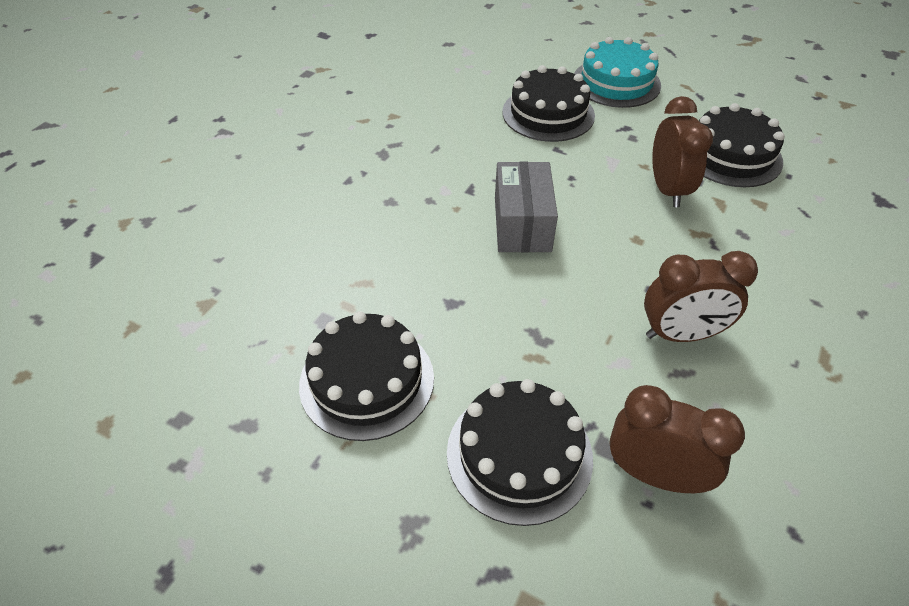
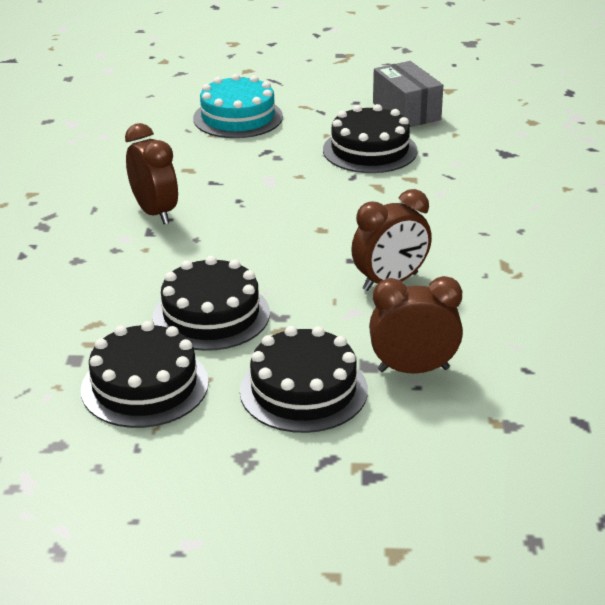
camera: 25 degrees left, 15 degrees down
(522, 224) = (214, 245): grey box -> grey box (406, 111)
(548, 113) = (187, 157): black cake -> black cake (211, 315)
(667, 189) = (328, 188): brown clock -> brown clock (155, 212)

